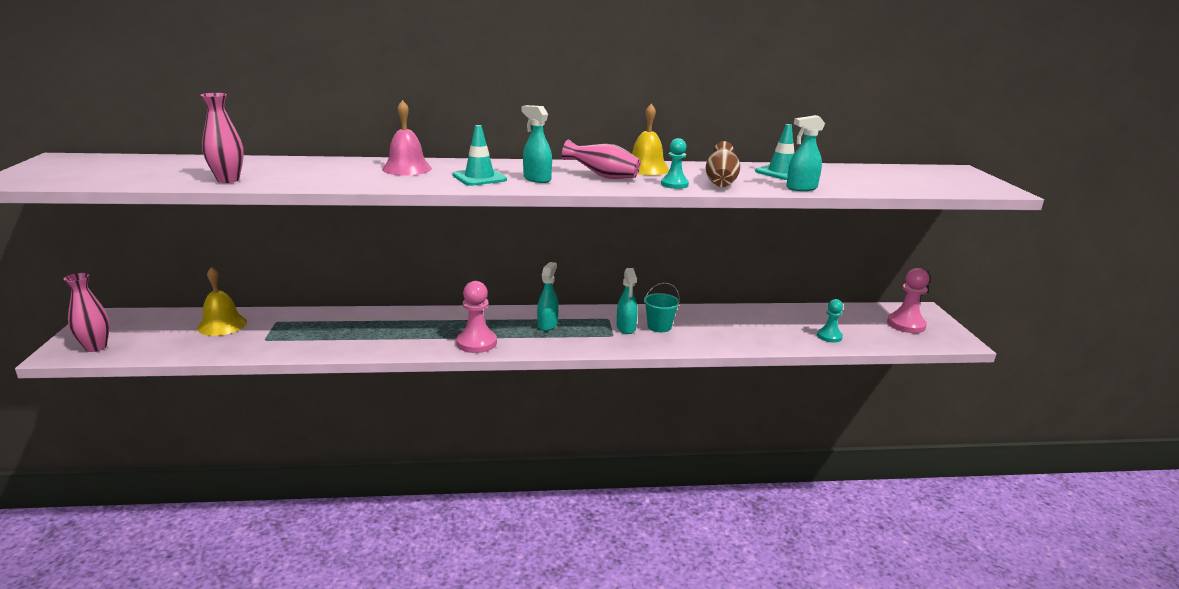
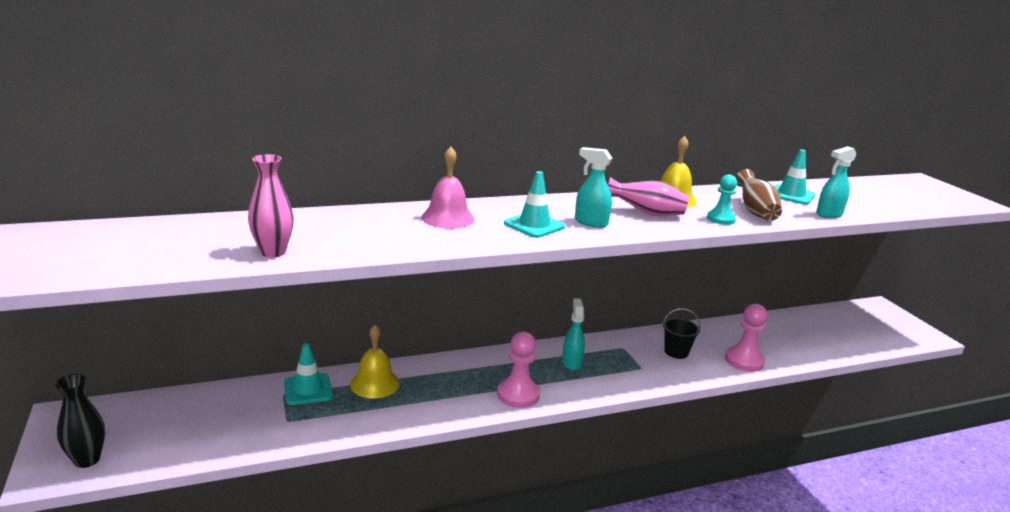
camera: 15 degrees left, 0 degrees up
(96, 347) = (87, 460): pink vase -> black vase
(222, 325) = (223, 407): yellow bell -> yellow bell (375, 383)
(298, 320) = (308, 389): none -> turquoise traffic cone
(626, 328) = (647, 357): turquoise spray bottle -> none
(659, 326) = (676, 352): turquoise bucket -> black bucket
(829, 336) = (827, 345): turquoise pawn -> none
(906, 324) = (877, 324): pink pawn -> pink pawn (744, 361)

